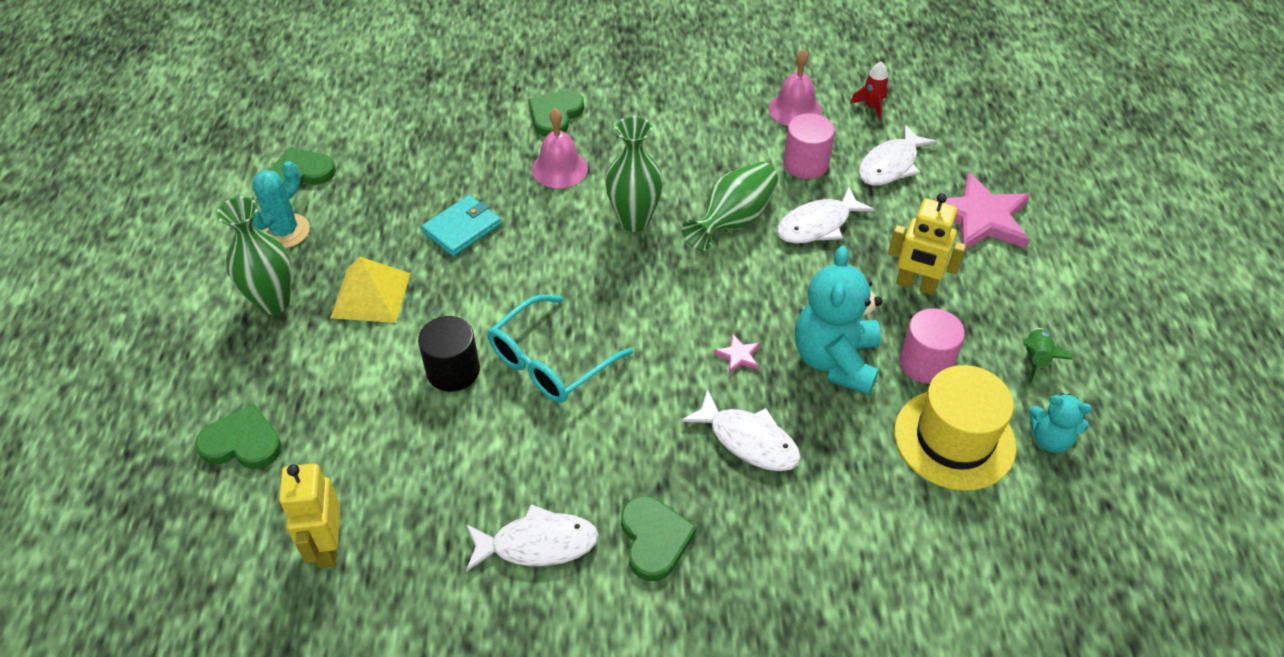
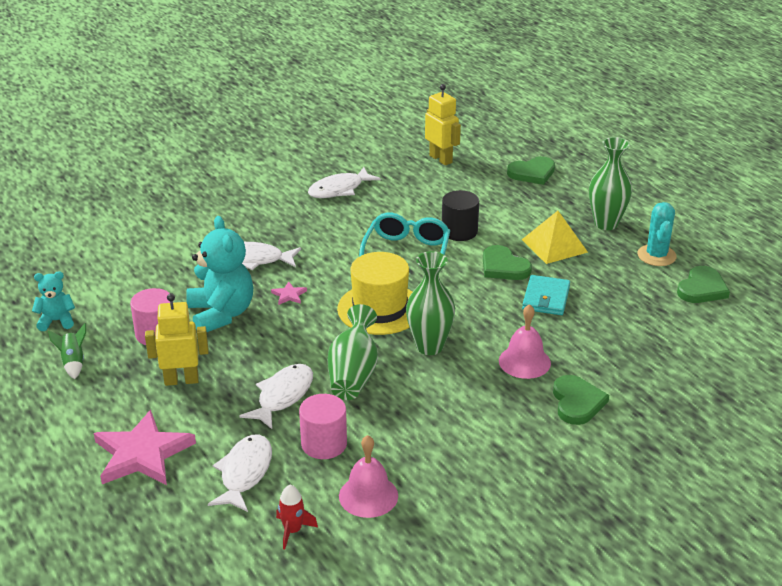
camera: 150 degrees right, 15 degrees down
(654, 539) = (280, 209): green heart -> green heart (503, 267)
(954, 439) = (122, 301): yellow hat -> yellow hat (380, 309)

